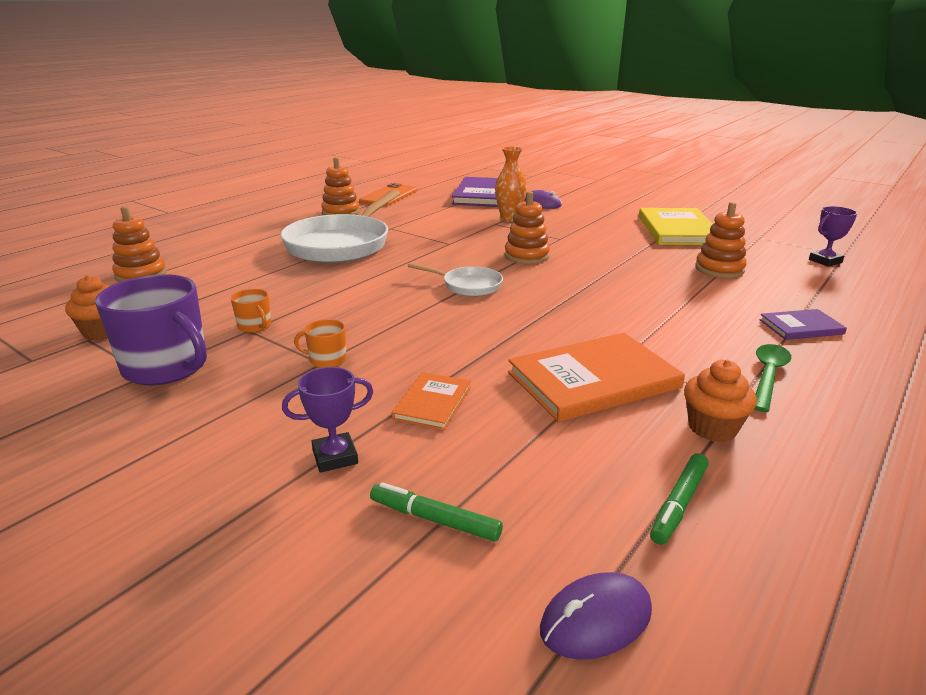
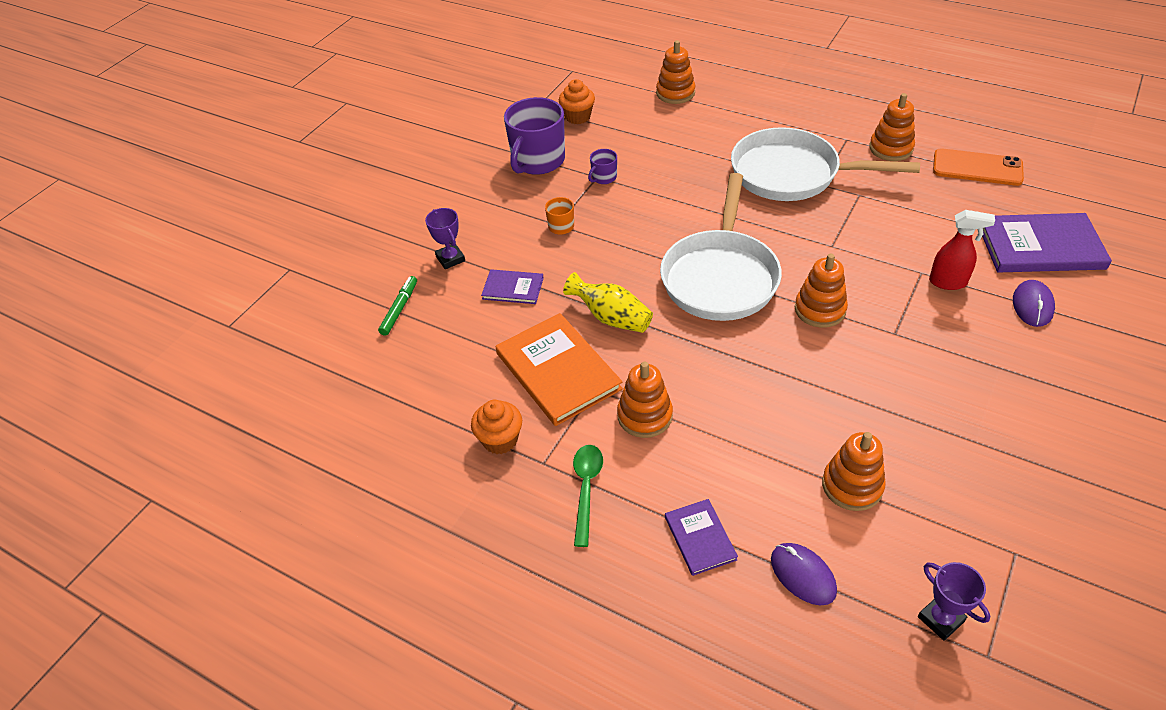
camera: 85 degrees right, 20 degrees up
(255, 326) = (603, 177): orange mug -> purple mug
(432, 403) = (513, 288): orange book -> purple book
(468, 285) = (720, 276): white pan -> white pan, size x2.06
(509, 219) = (948, 282): orange vase -> red spray bottle
(511, 342) = (611, 318): none -> yellow vase
(596, 620) = (331, 376): purple mouse -> purple mouse (803, 575)
(658, 337) = (644, 416): none -> orange stacking toy
(677, 230) = (997, 455): yellow book -> none
(679, 504) = (415, 414): green marker -> none
(768, 376) = (586, 489): green spoon -> green spoon turned 105 degrees counterclockwise

